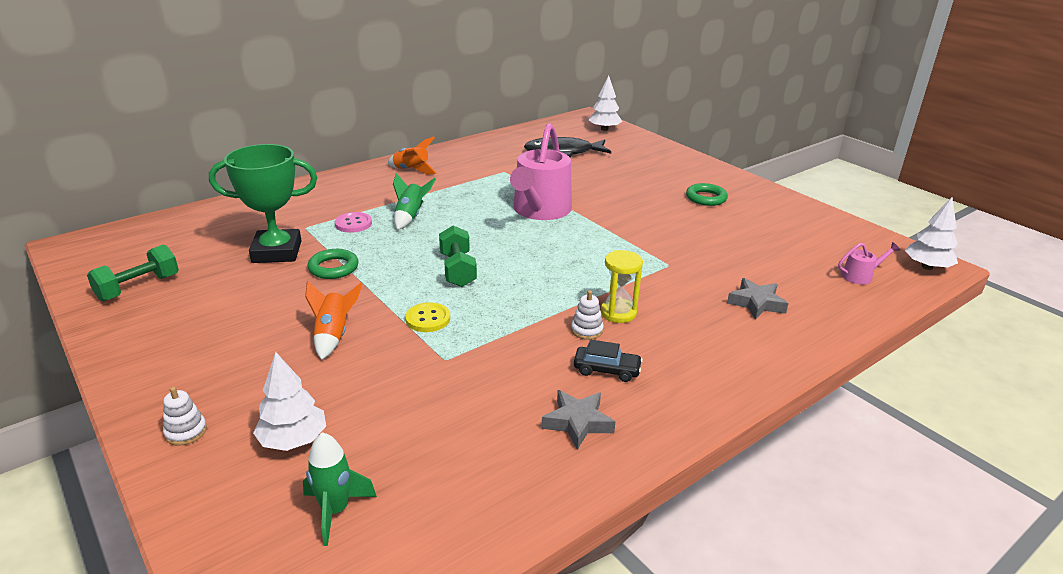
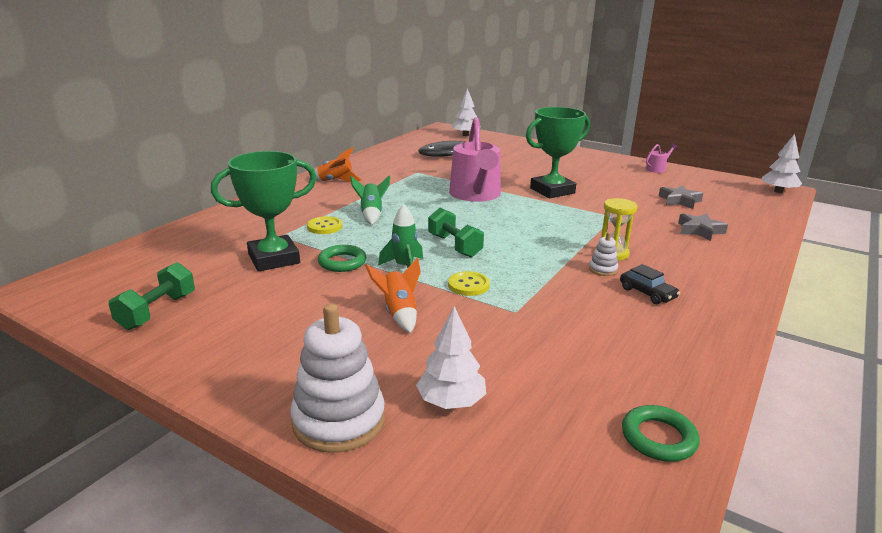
camera: 20 degrees left, 5 degrees down
(186, 432) = (339, 420): white stacking toy -> white stacking toy, size x2.20
(335, 511) = (549, 447): green rocket -> green rocket (404, 267)
(353, 224) = (324, 227): pink button -> yellow button
(578, 422) = (667, 333): grey star -> grey star (679, 201)
(606, 370) = (647, 293): black car -> black car turned 60 degrees clockwise
(631, 219) = (552, 191): none -> green trophy
(706, 198) = (590, 170): green ring -> green ring (658, 438)
(860, 276) = (745, 203): pink watering can -> pink watering can (657, 169)

